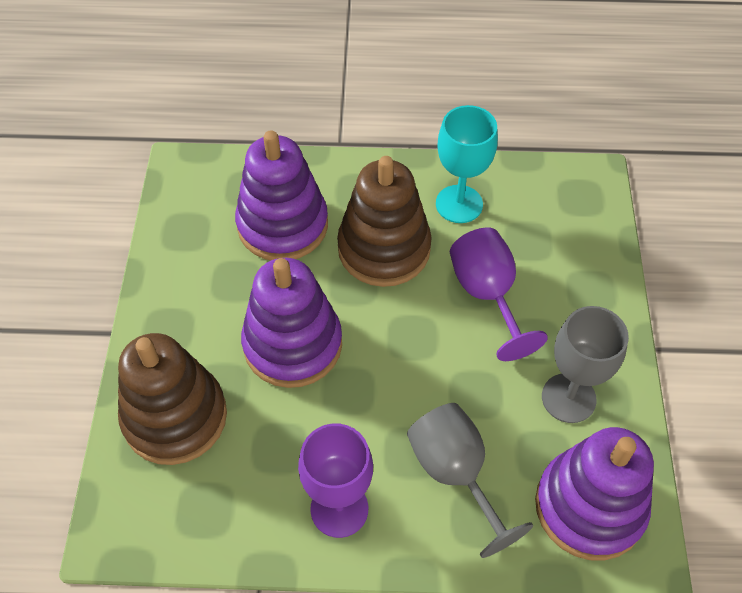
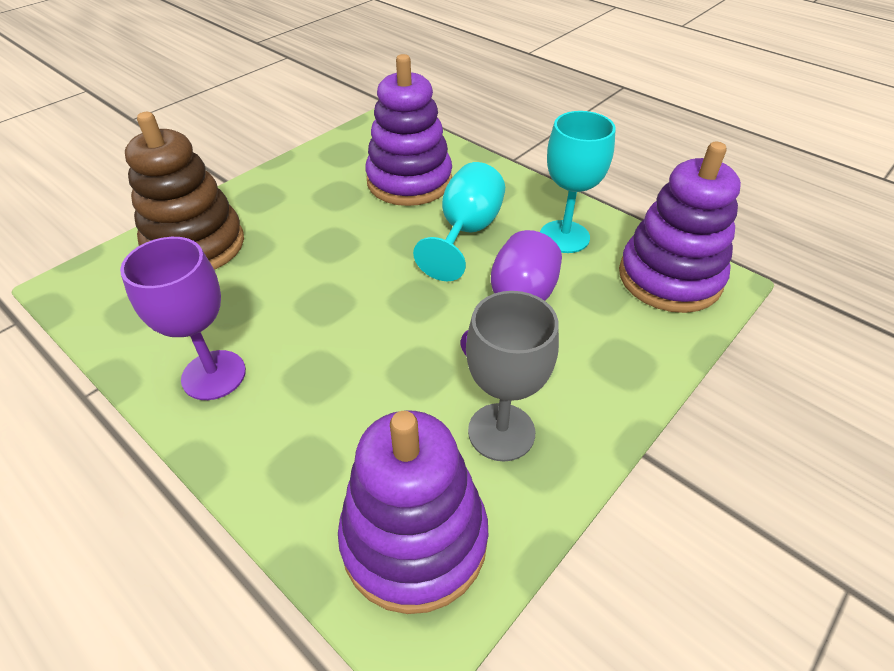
camera: 40 degrees right, 10 degrees down
(293, 344) = (324, 251): purple stacking toy -> purple stacking toy (669, 278)
(384, 249) = (466, 232): brown stacking toy -> turquoise goblet
(456, 474) = (329, 417): grey goblet -> none

